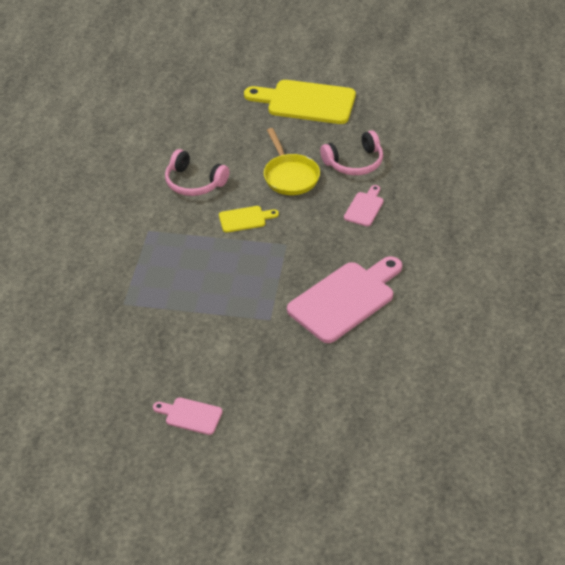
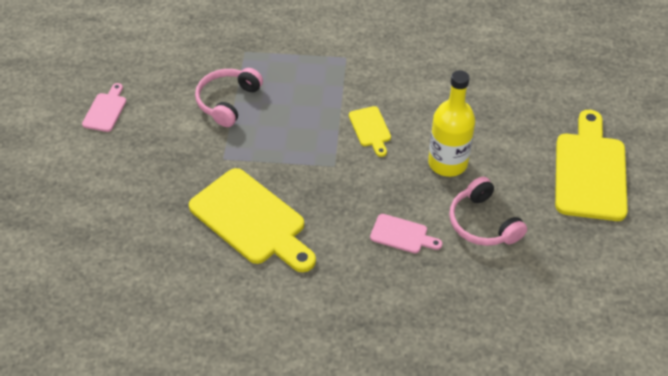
camera: 85 degrees right, 5 degrees up
(194, 182) = (423, 84): pink headphones -> pink headphones (228, 101)
(290, 176) = (447, 163): yellow pan -> yellow bottle
(345, 299) = (251, 220): pink cutting board -> yellow cutting board

